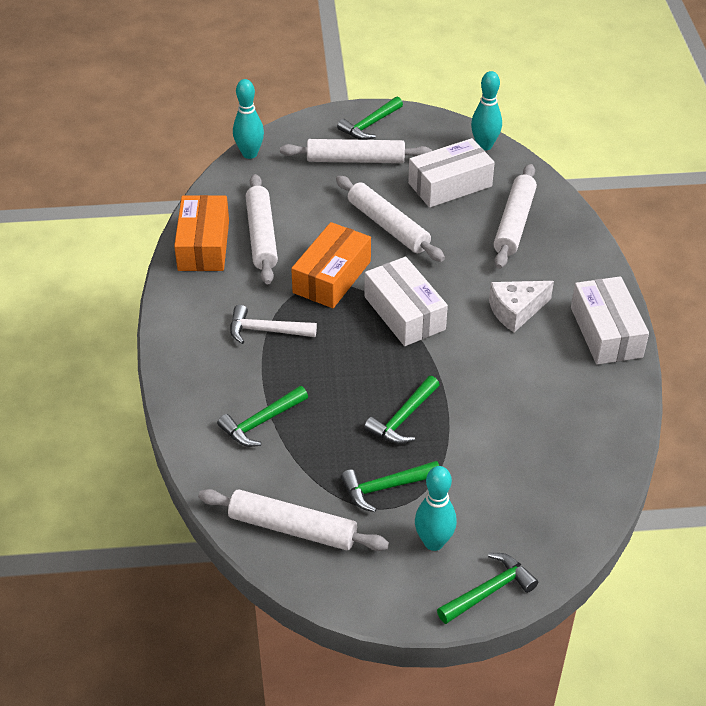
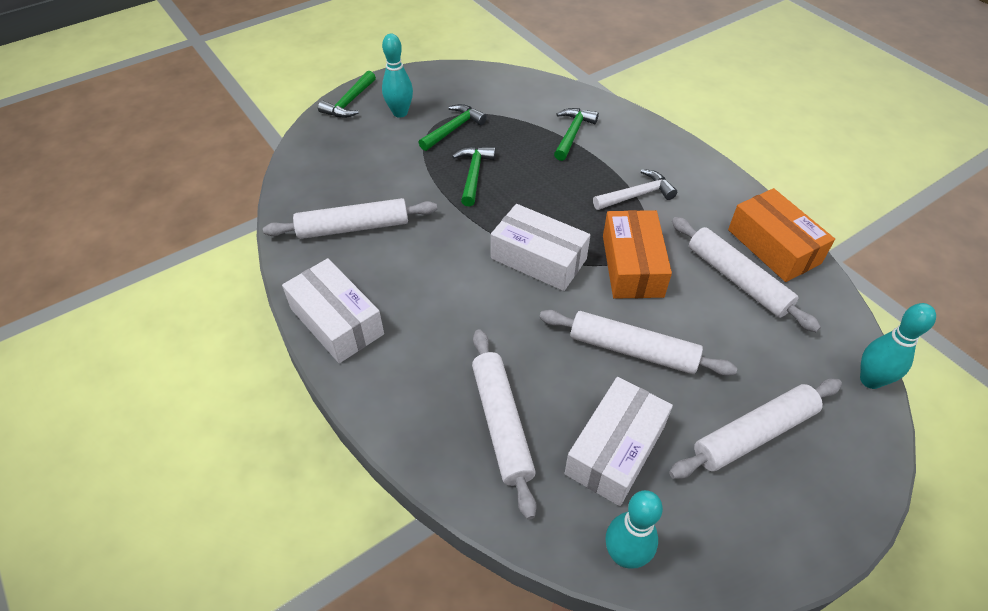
camera: 150 degrees right, 5 degrees up
(293, 528) = (495, 89): white rolling pin -> white rolling pin (353, 227)
(370, 125) = (799, 513): green hammer -> none
(516, 311) = (437, 306): white cheese -> none

